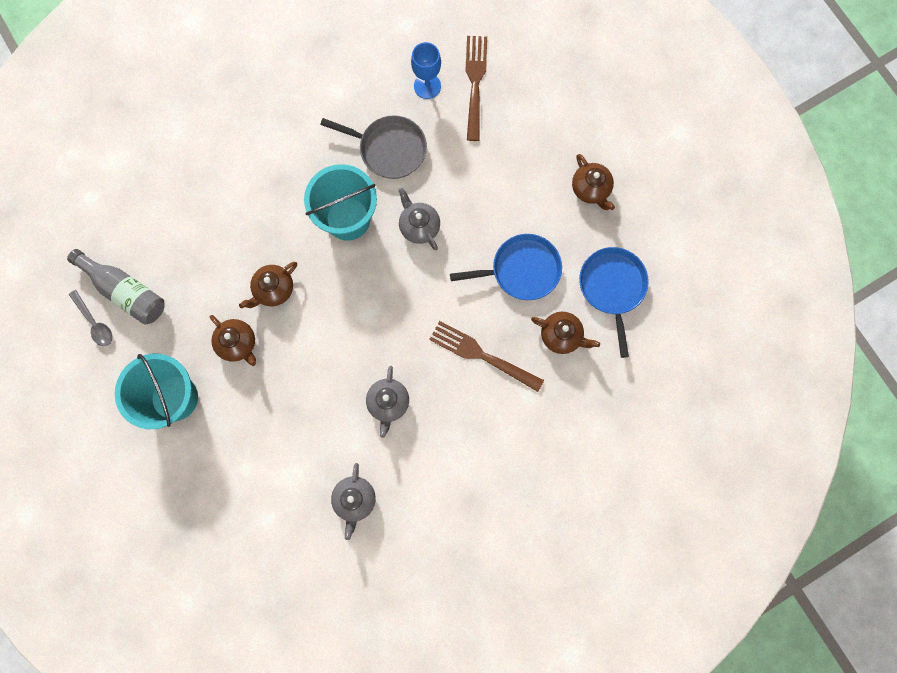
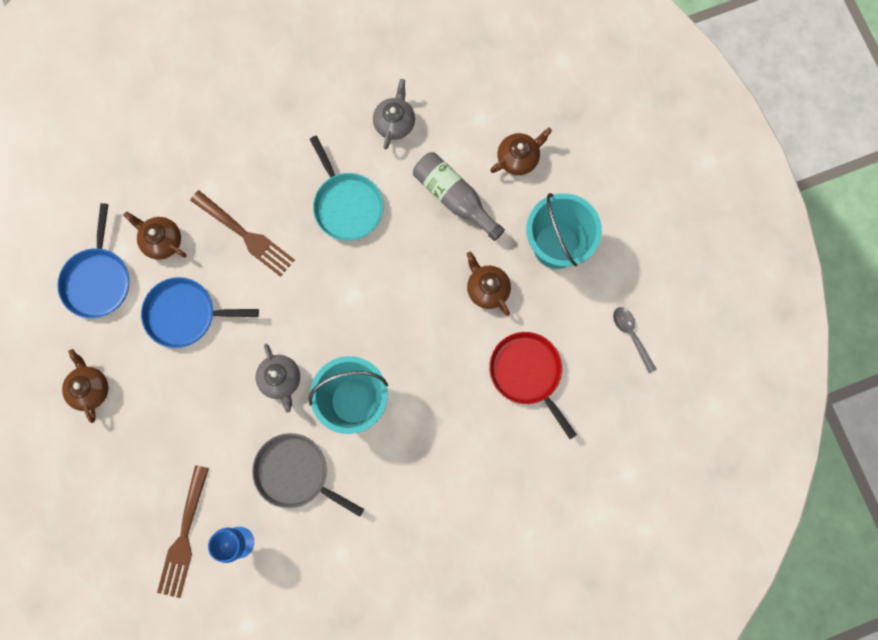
camera: 170 degrees left, 0 degrees up
(126, 291) = (597, 363): grey bottle -> grey bottle (454, 198)
(190, 271) = (527, 373): none -> red pan
(273, 289) = (443, 338): brown teapot -> brown teapot (518, 158)
(388, 403) = (347, 205): grey teapot -> turquoise pan

